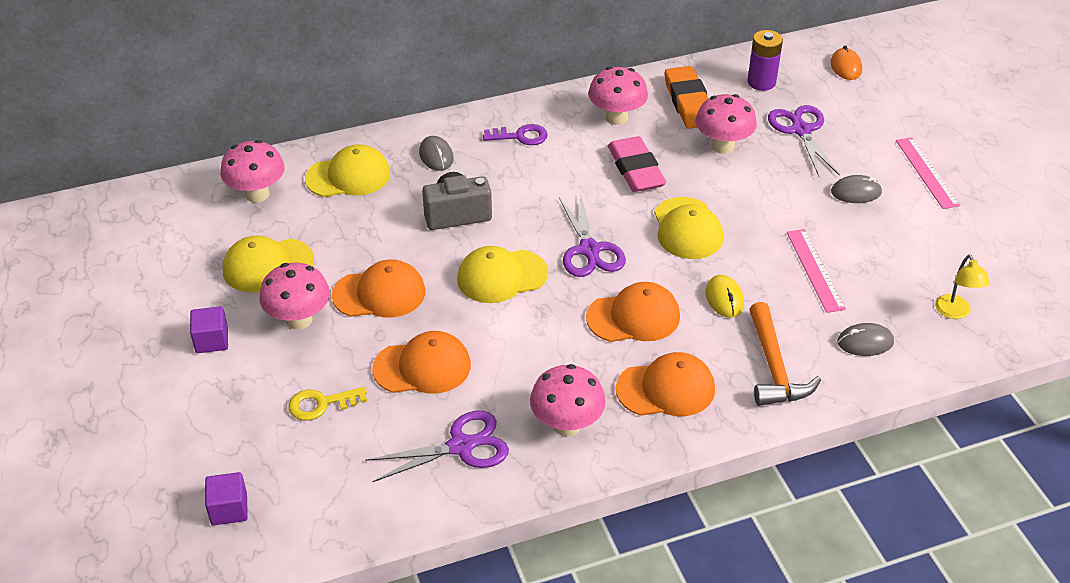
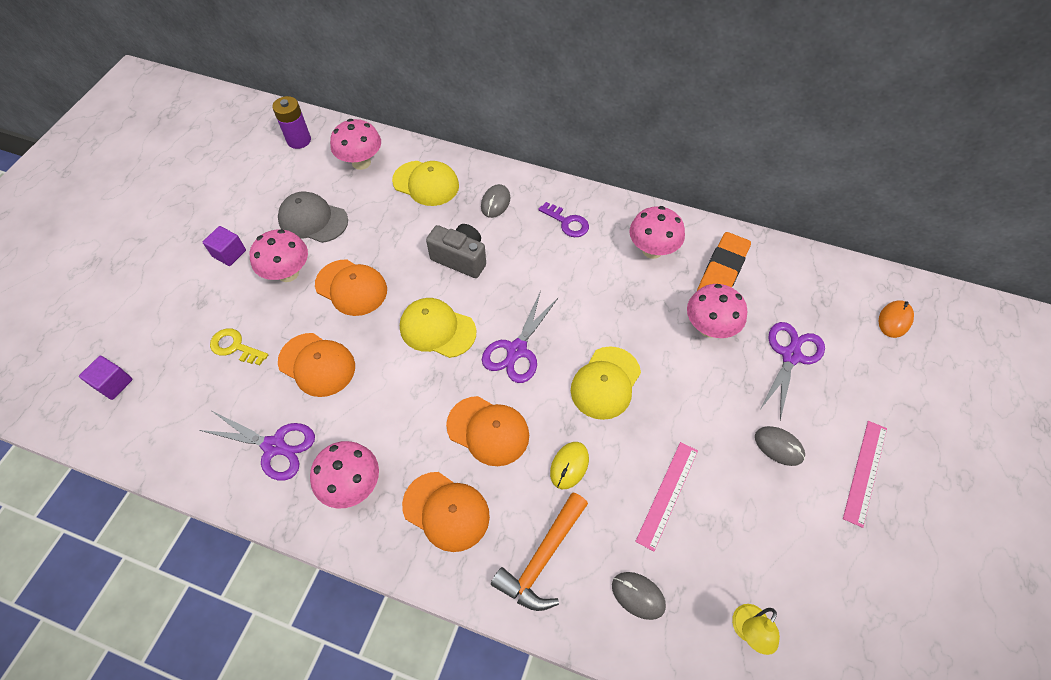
camera: 40 degrees right, 15 degrees up
(268, 265) = (313, 220): yellow cap -> grey cap
(636, 169) = (620, 304): pink eraser -> none
(761, 82) = (802, 289): purple battery -> purple battery (299, 140)

